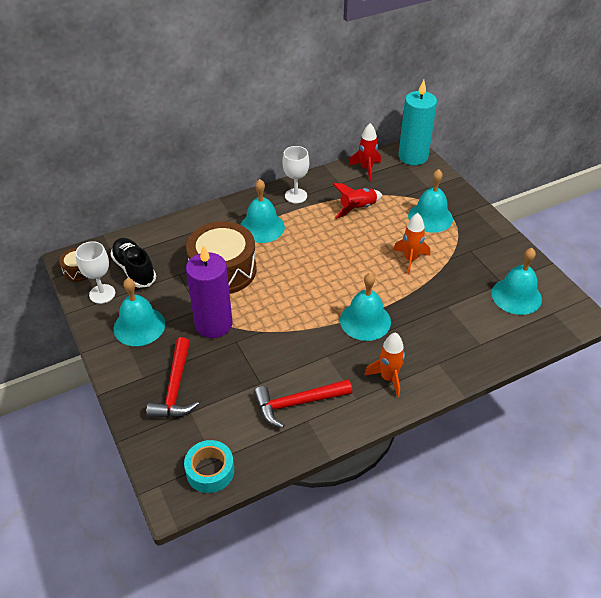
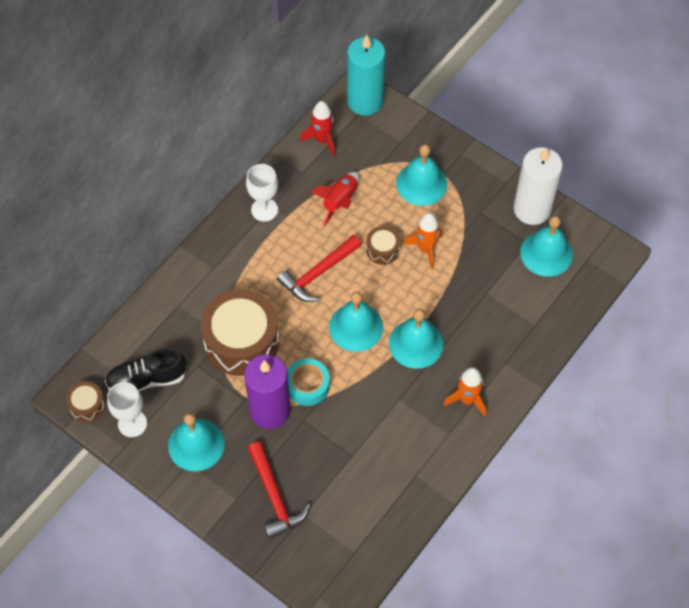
camera: 25 degrees left, 15 degrees up
(134, 269) = (147, 379): black shoe -> black shoe turned 45 degrees counterclockwise
(210, 471) = (356, 563): turquoise tape -> turquoise tape (307, 385)
(262, 227) = (251, 268): turquoise bell -> turquoise bell (356, 327)
(297, 403) = (397, 462): red hammer -> red hammer (318, 273)
(374, 248) = (382, 249): none -> brown drum
(517, 262) = (532, 209): none -> white candle

